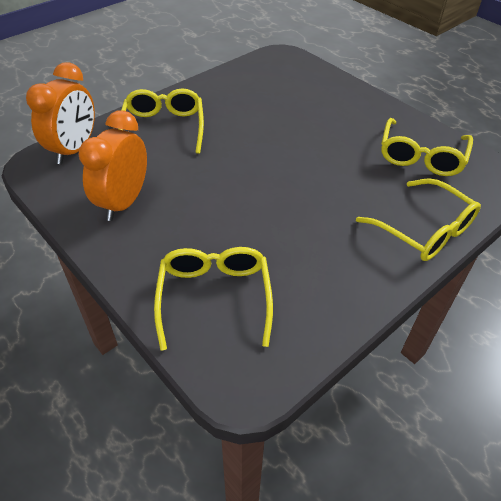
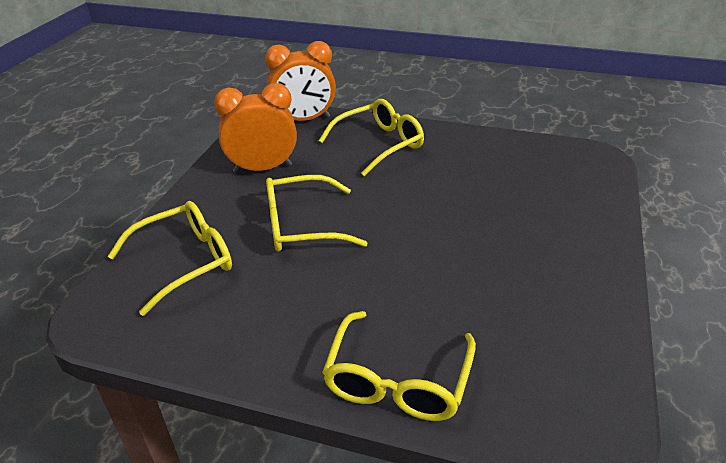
camera: 60 degrees right, 10 degrees down
(421, 156) = (542, 333): yellow glasses -> yellow glasses (302, 226)

